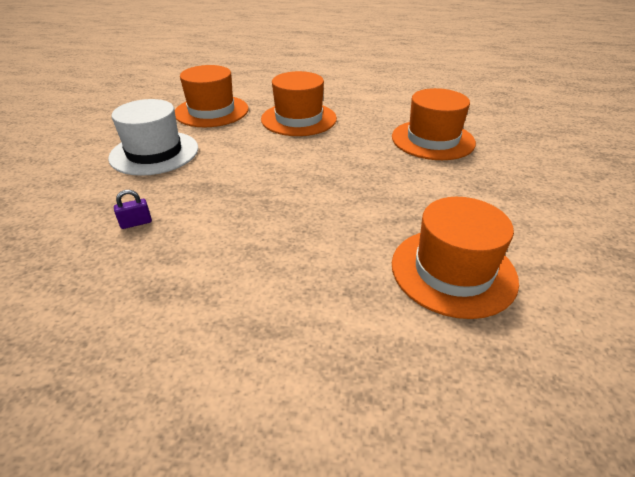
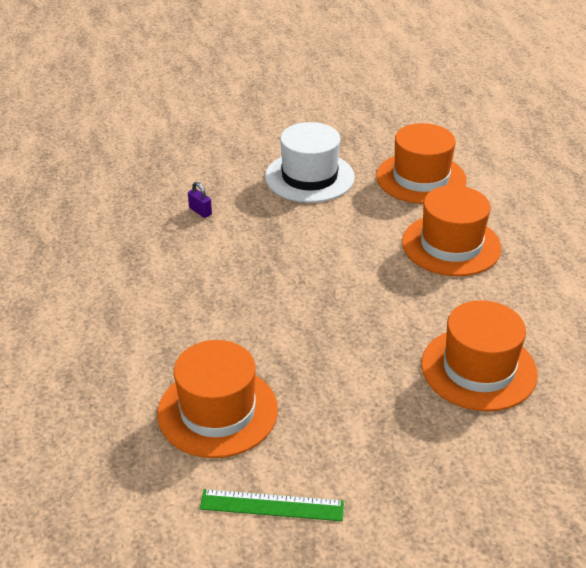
camera: 70 degrees right, 0 degrees up
(575, 261) = (272, 505): none -> green ruler

